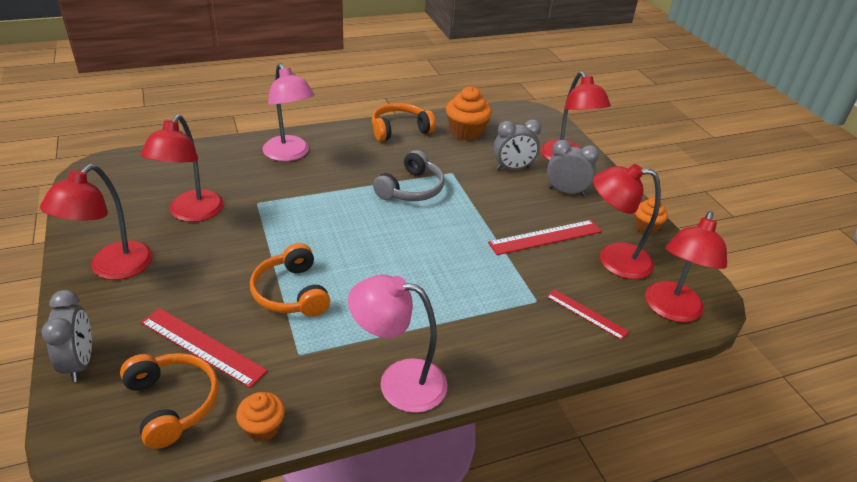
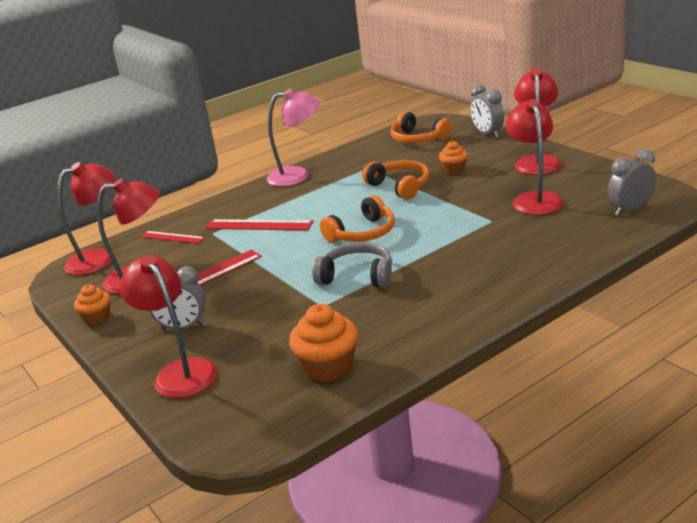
camera: 170 degrees right, 10 degrees down
(202, 346) = (428, 155): red ruler -> red ruler (259, 225)
(263, 427) = (362, 146): orange cupcake -> orange cupcake (454, 170)
(290, 154) = (516, 267): pink lamp -> none
(399, 129) = (420, 339): orange headphones -> orange headphones (363, 233)
(411, 189) = (357, 276): grey headphones -> grey headphones turned 90 degrees clockwise
(513, 168) = (250, 335): grey clock -> grey clock (630, 210)
(671, 310) = (100, 258): red lamp -> red lamp turned 45 degrees clockwise

